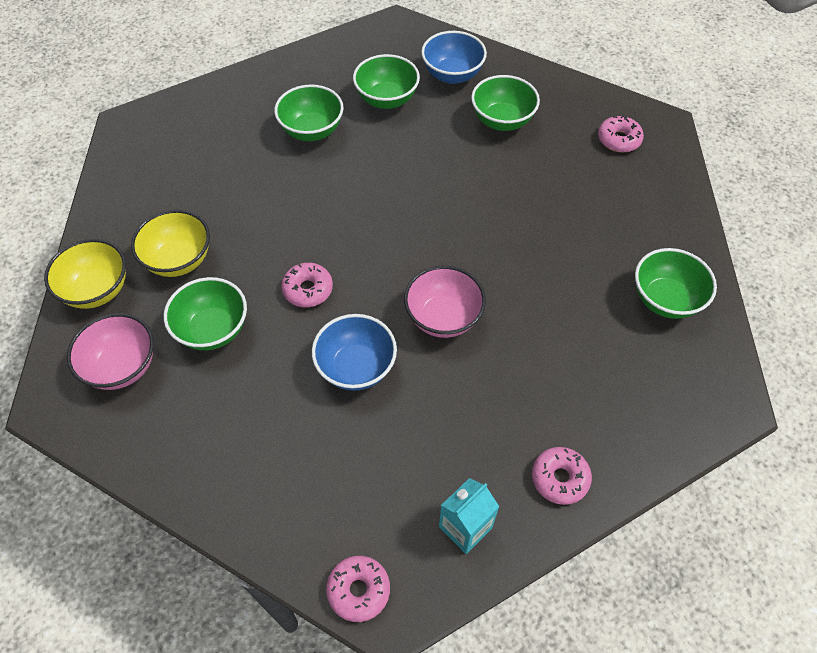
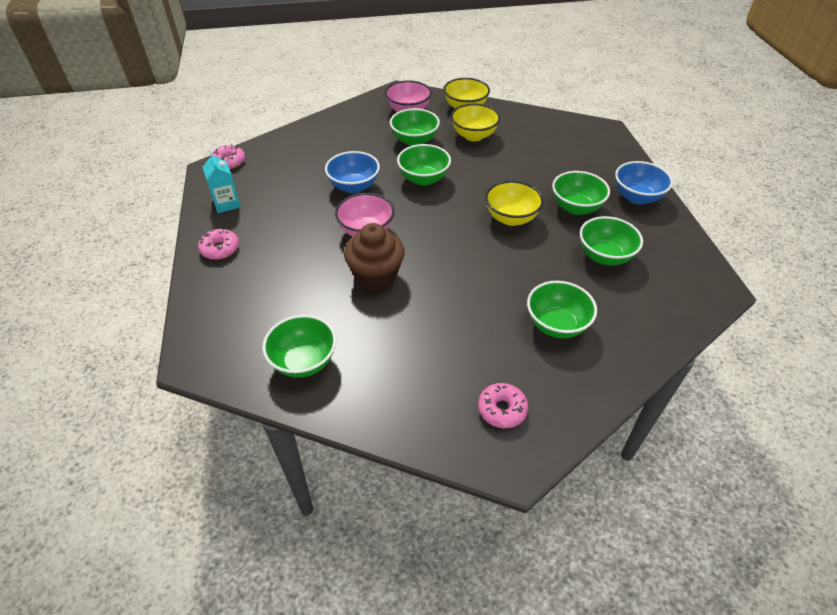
camera: 110 degrees right, 10 degrees down
(308, 290) = (423, 179): pink donut -> green bowl
(355, 183) = (511, 218): none -> yellow bowl
(452, 75) = (631, 308): blue bowl -> blue bowl (637, 197)
(514, 280) = (376, 276): none -> brown cupcake

